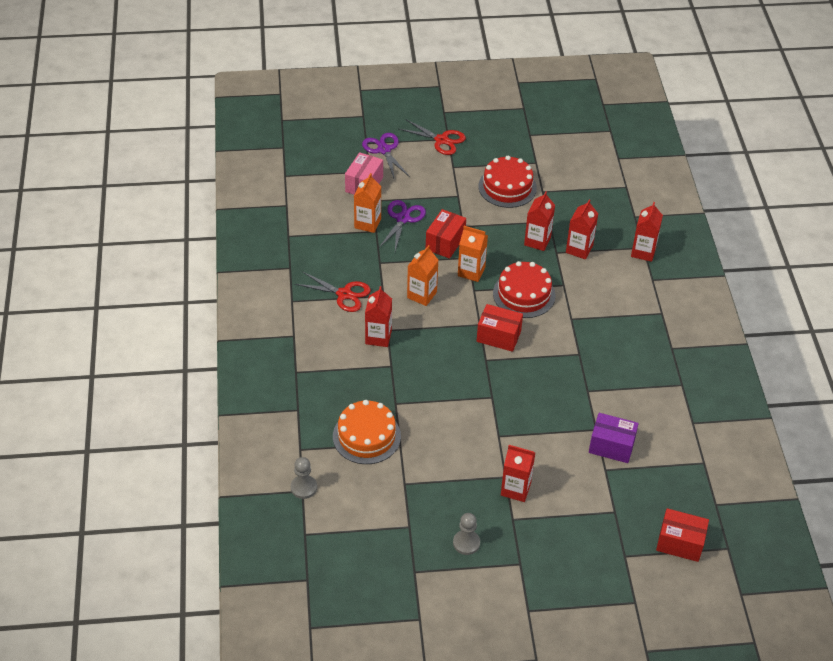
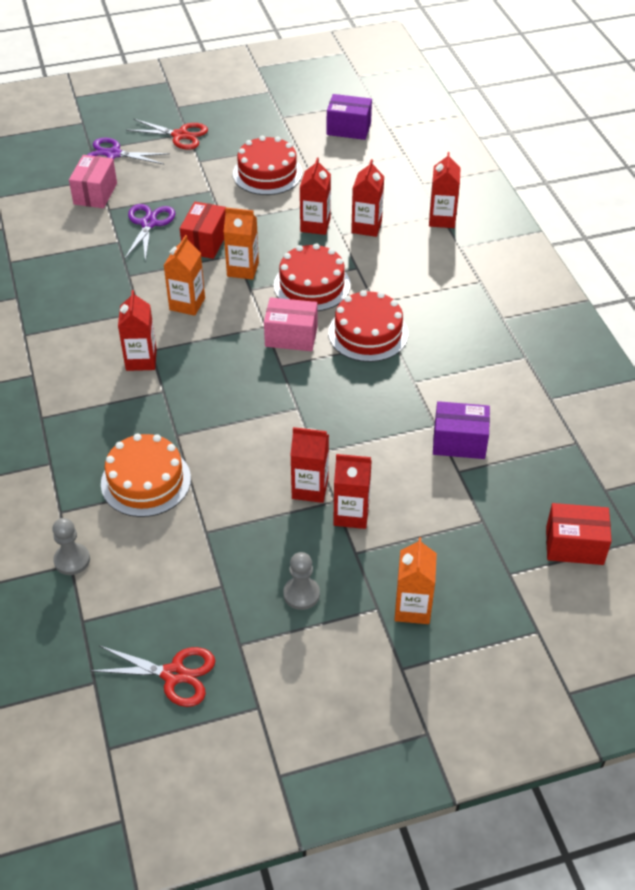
camera: 10 degrees left, 0 degrees up
(344, 294) = (90, 317): red scissors -> red scissors (174, 674)
(367, 223) = (106, 234): orange carton -> orange carton (412, 608)
(384, 150) = (113, 154): purple scissors -> purple scissors turned 45 degrees counterclockwise
(488, 463) = (310, 488): none -> red carton
(498, 336) = (291, 336): red box -> pink box
(560, 343) = (368, 333): none -> red cake
(584, 155) = (348, 129): none -> purple box

